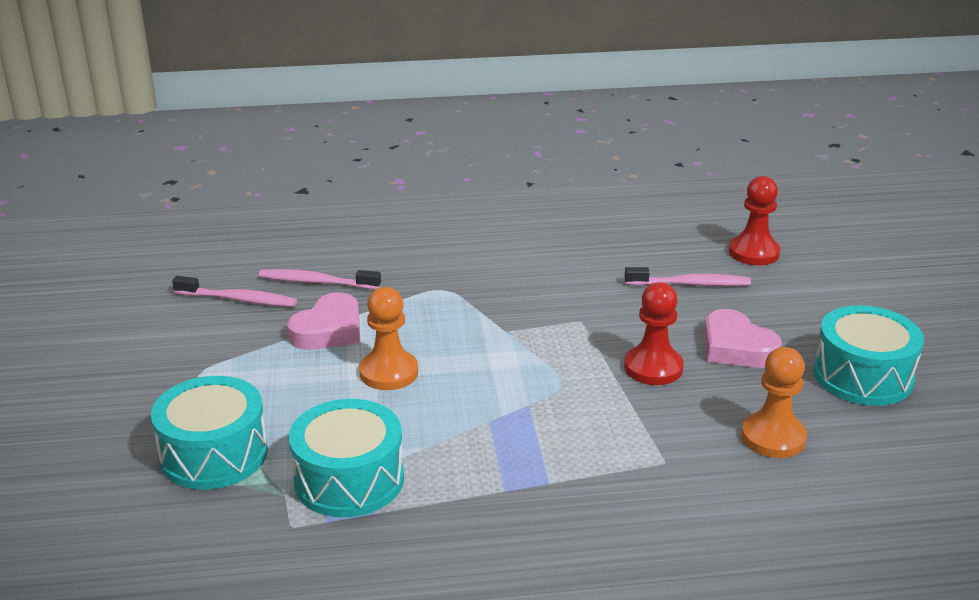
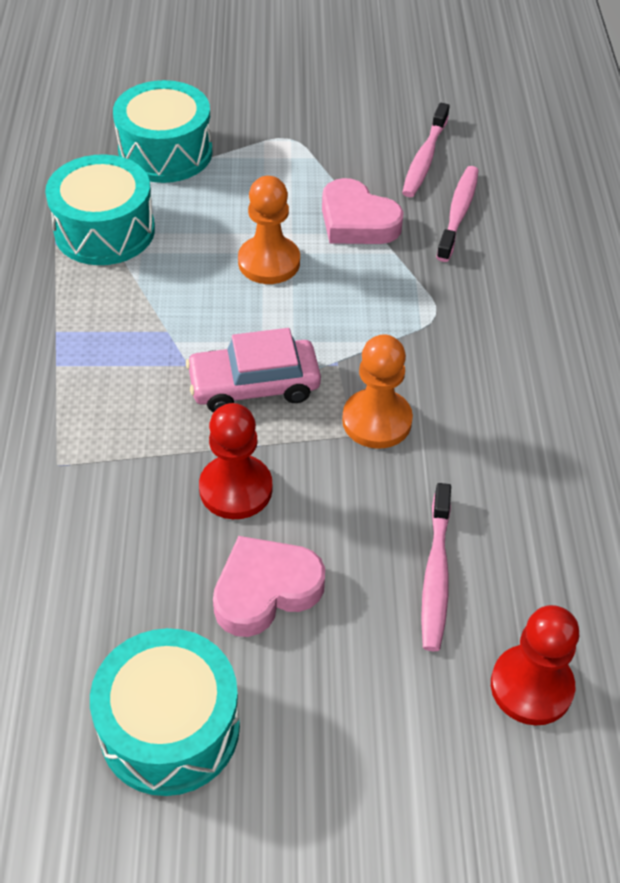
camera: 95 degrees right, 20 degrees up
(543, 368) = (254, 385): none -> pink car
(773, 437) = (69, 578): orange pawn -> orange pawn (377, 421)

